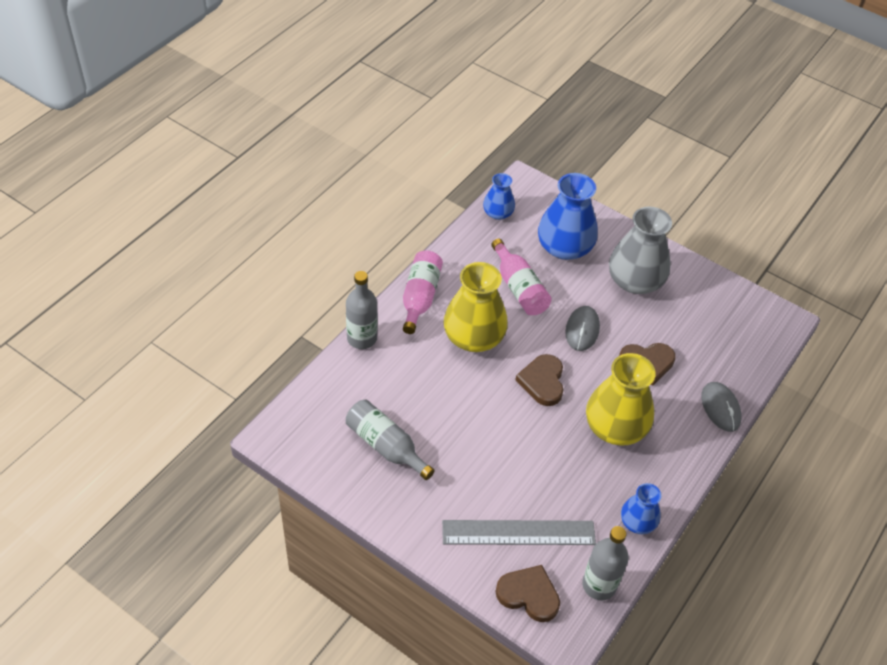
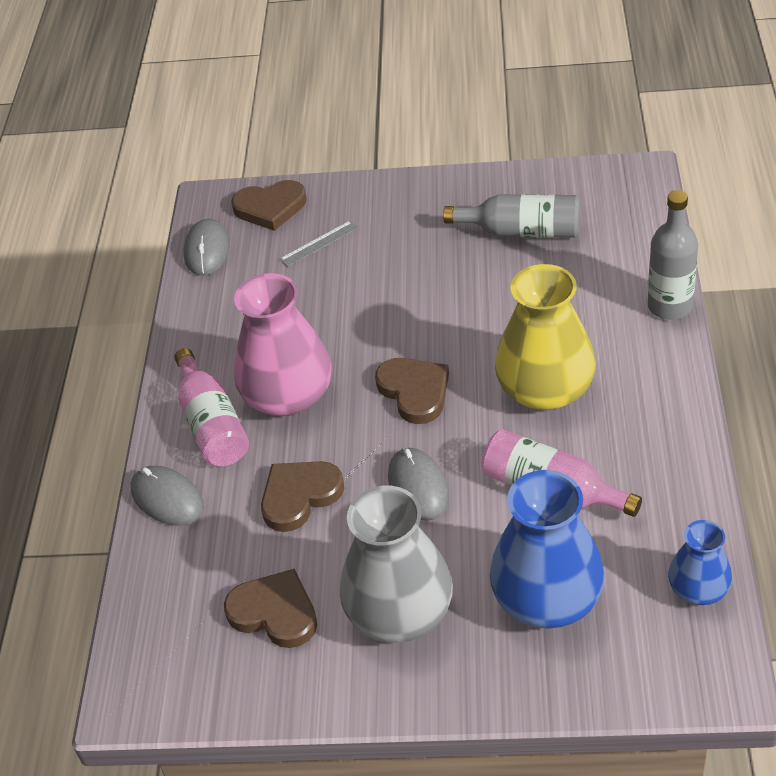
camera: 155 degrees right, 5 degrees down
(420, 297) = (661, 393): pink bottle -> pink bottle (212, 424)
(518, 532) = (319, 244): grey ruler -> grey ruler, size x0.47
(599, 585) = (207, 250): grey bottle -> grey mouse
(615, 427) = (288, 396): yellow vase -> pink vase
(637, 522) = (200, 320): blue vase -> none
(694, 315) = (275, 612): none -> brown heart

